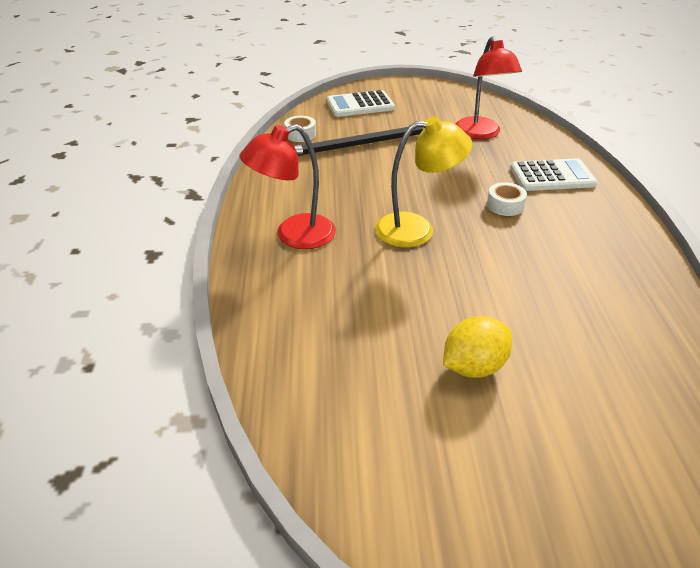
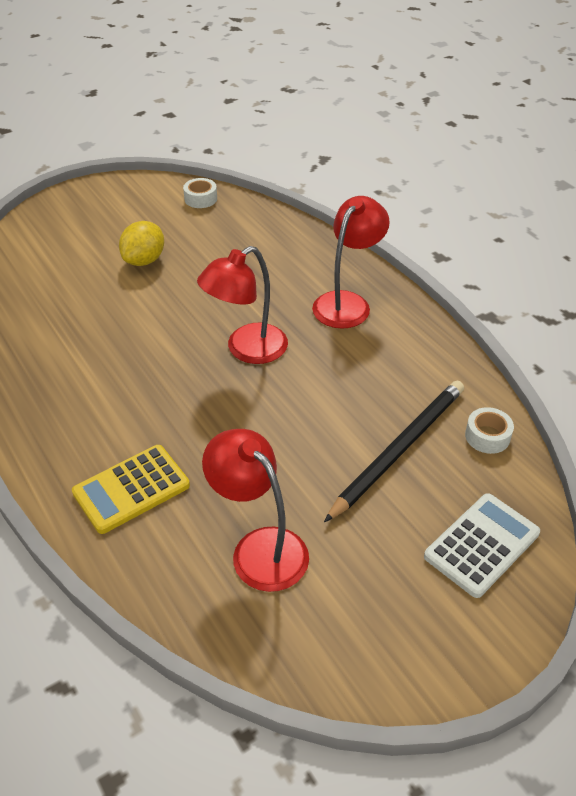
camera: 150 degrees right, 5 degrees up
(417, 229) = (247, 350): yellow lamp -> red lamp
(505, 205) = (173, 415): white tape -> white tape (200, 199)
(552, 176) = (131, 489): white calculator -> yellow calculator

